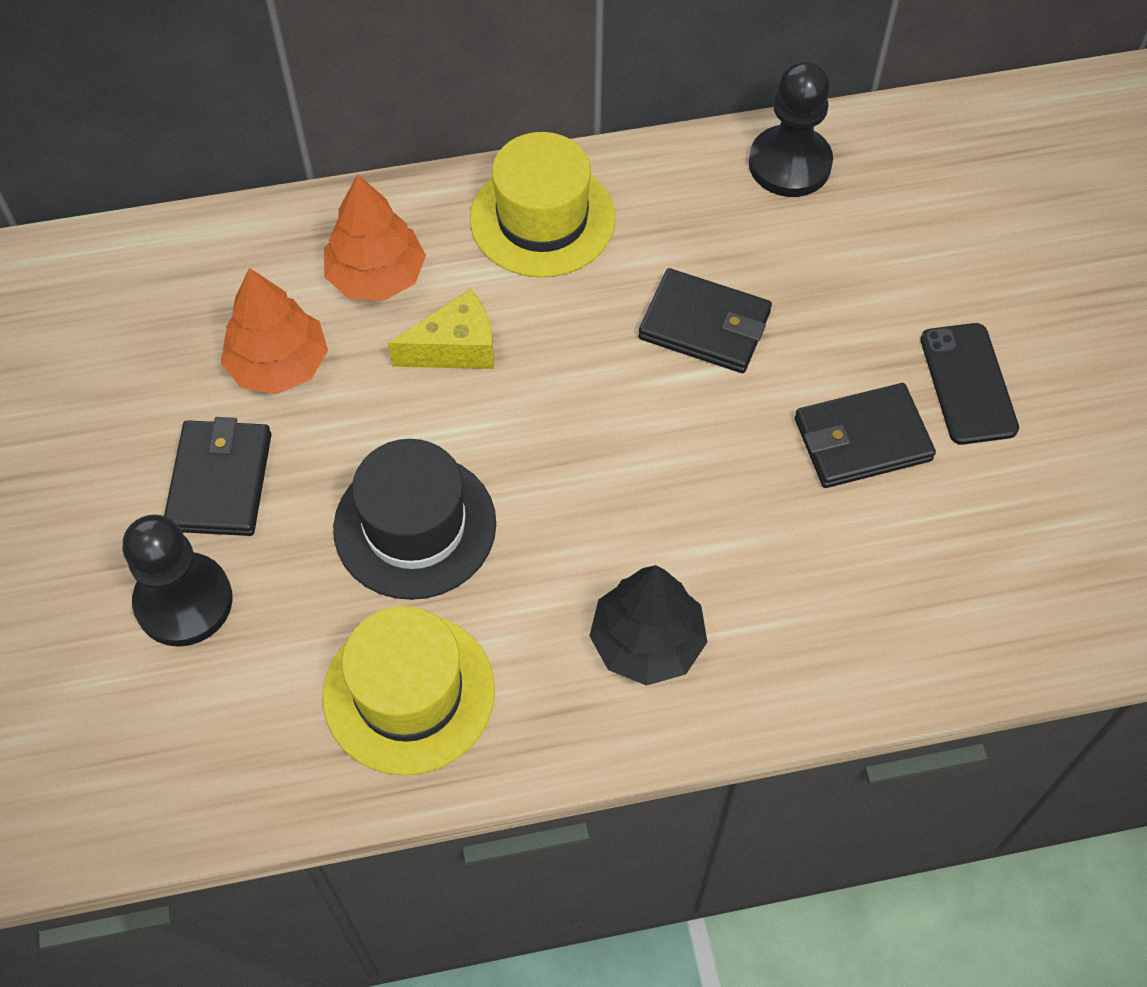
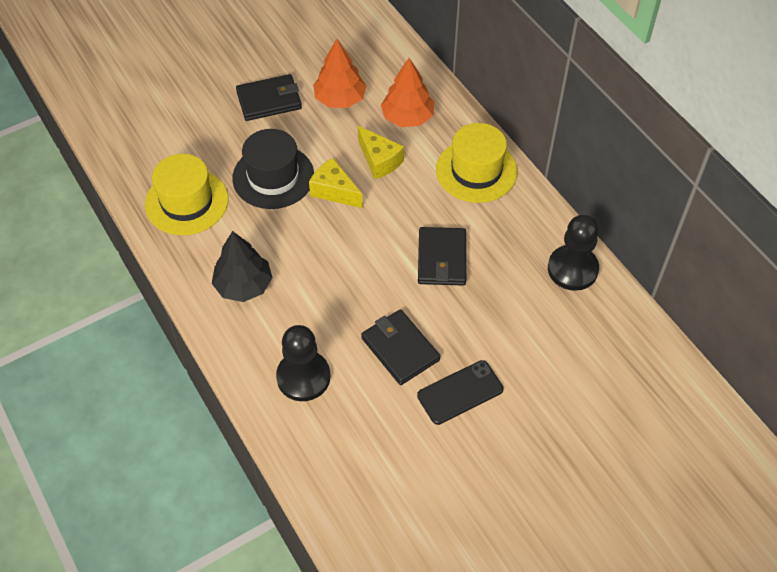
camera: 70 degrees right, 5 degrees down
(184, 601) = (205, 109): black pawn -> black pawn (303, 377)
(493, 437) = (334, 191): none -> yellow cheese

